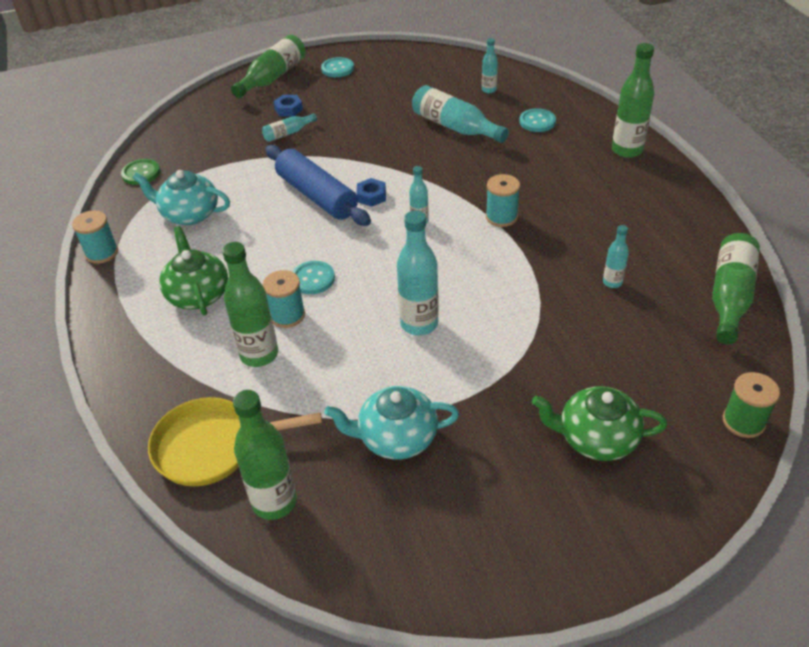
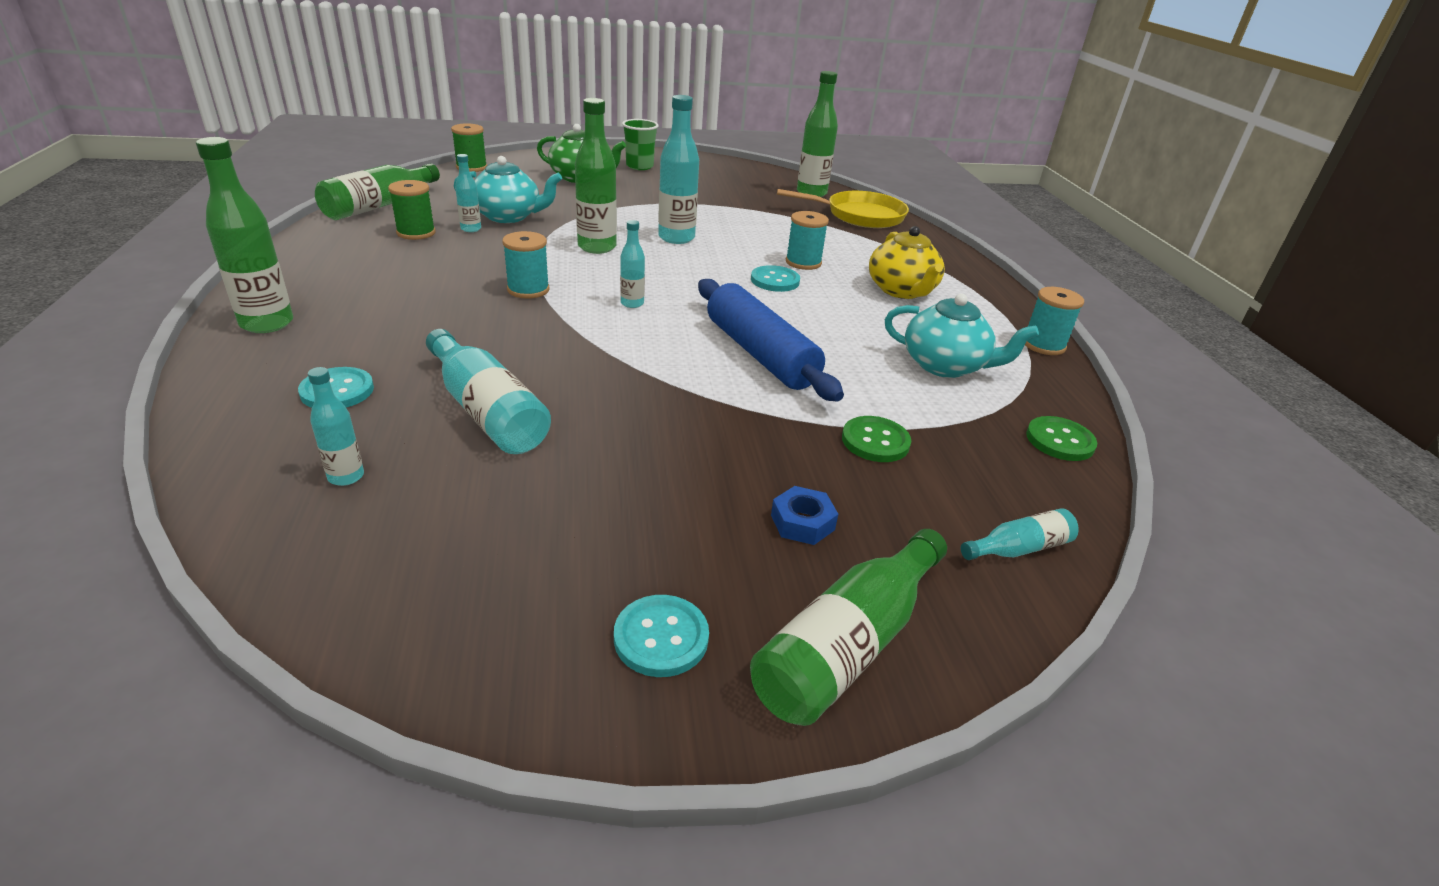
camera: 175 degrees left, 10 degrees down
(198, 294) = (902, 291): green teapot -> yellow teapot
(249, 152) = (875, 441): none -> green button
(259, 354) = (829, 246): green bottle -> green bottle (597, 247)
(288, 133) = (803, 463): turquoise bottle -> turquoise bottle (1019, 548)
(371, 196) = (682, 339): blue nut -> none
(396, 438) = (721, 198): turquoise teapot -> turquoise teapot (508, 216)
(543, 514) = (639, 166): none -> green cup
(649, 263) = (416, 233): none -> green spool

